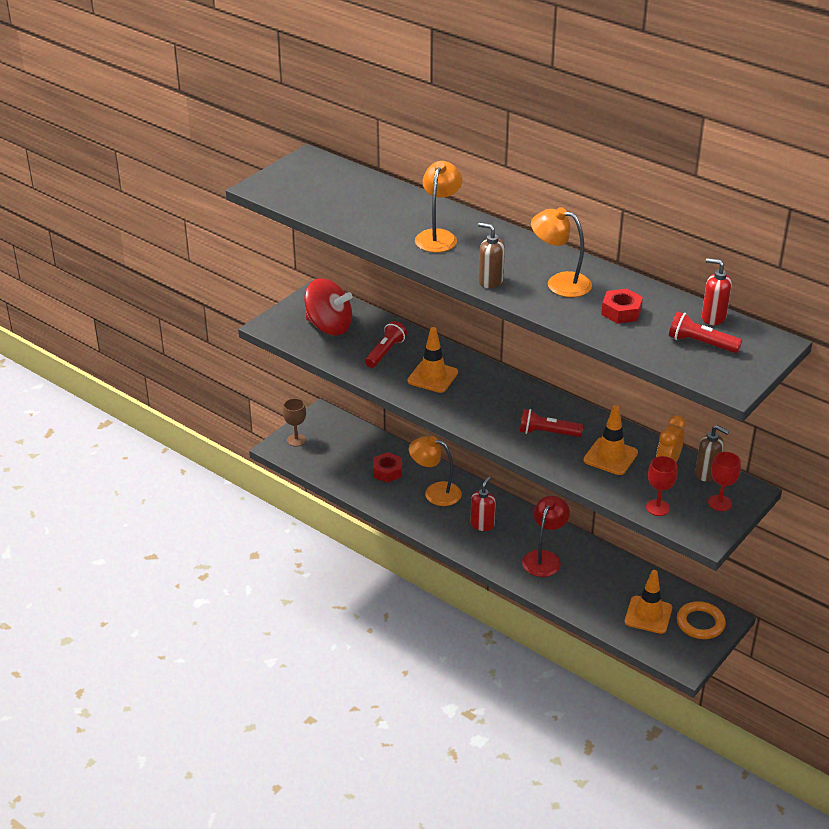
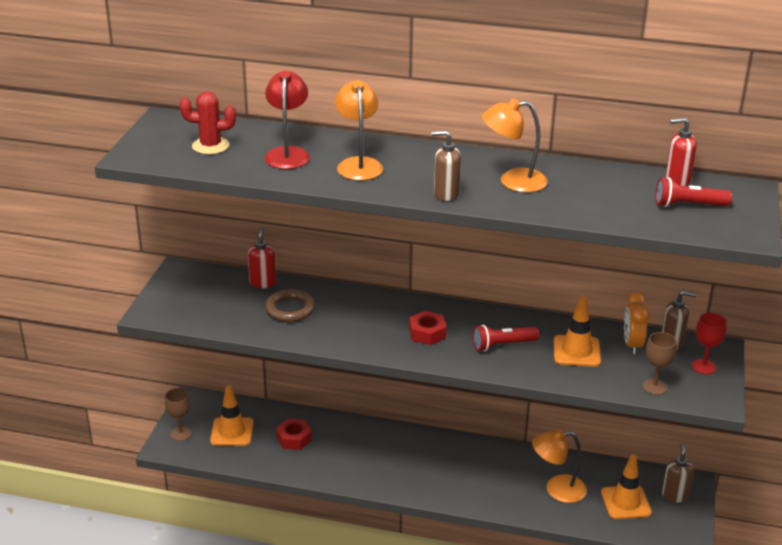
camera: 25 degrees left, 5 degrees down
(328, 191) = (210, 146): none -> red cactus
(329, 326) = (214, 298): red spinning top -> none
(385, 352) = (290, 309): red flashlight -> brown ring
(432, 377) = (354, 321): orange traffic cone -> orange traffic cone (232, 432)
(435, 492) = (354, 445): orange lamp -> orange lamp (557, 489)
(482, 524) = (419, 463): red soap dispenser -> red soap dispenser (263, 283)
(544, 558) = (497, 478): red lamp -> red lamp (288, 153)
(621, 312) = (592, 194): red nut -> red nut (427, 333)
(657, 508) = (654, 387): red goblet -> brown goblet
(700, 623) = (675, 495): orange ring -> brown soap dispenser

